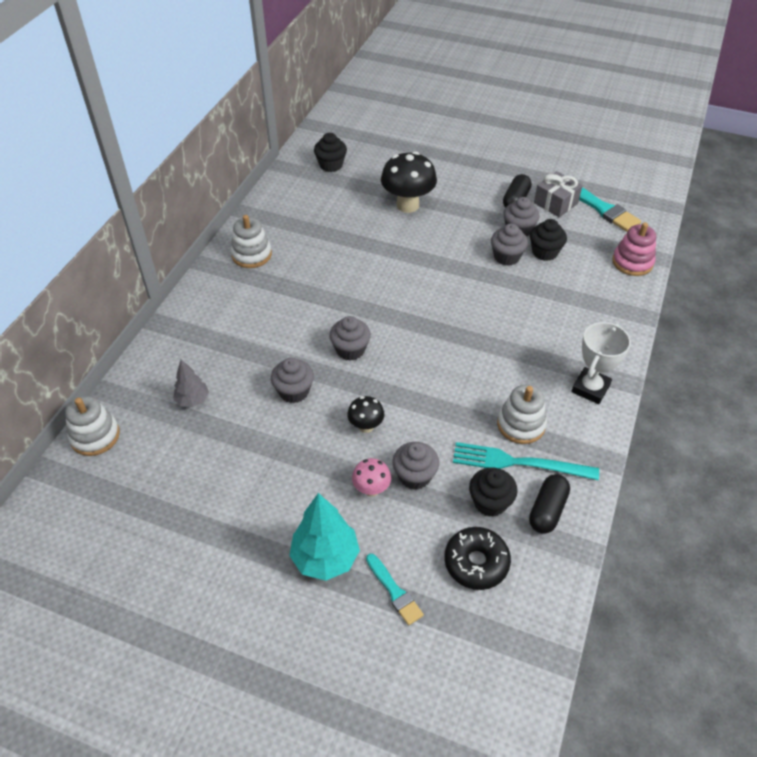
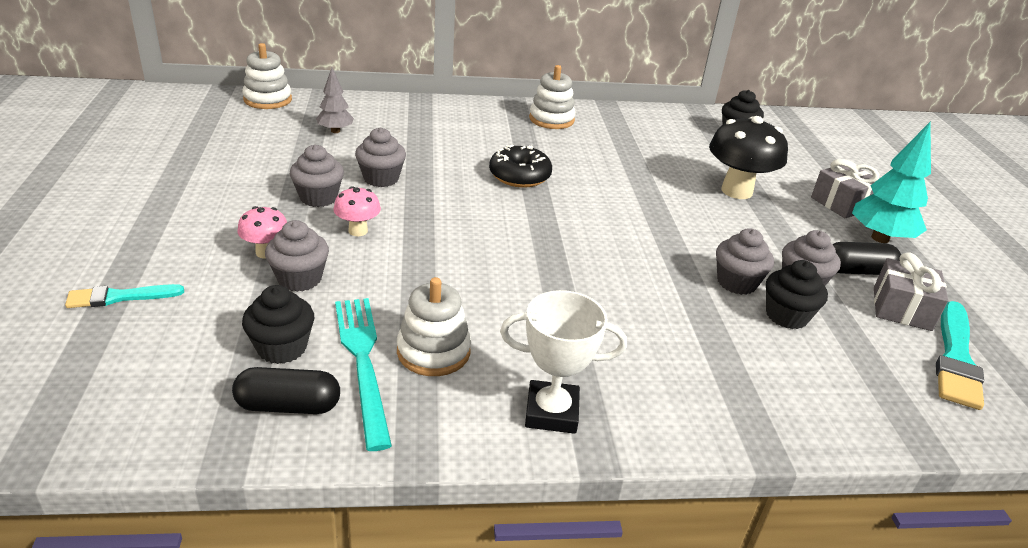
camera: 60 degrees right, 15 degrees down
(325, 558) = (158, 242): turquoise tree -> turquoise tree (880, 238)
(350, 350) = (466, 199): grey cupcake -> grey cupcake (318, 197)
(366, 426) = (358, 231): black mushroom -> pink mushroom
(394, 591) = (120, 297): turquoise brush -> turquoise brush turned 45 degrees clockwise
(445, 166) = (842, 203): none -> grey gift
(476, 562) = (177, 354): black donut -> black donut (519, 176)
(632, 262) = (877, 417): pink stacking toy -> none

